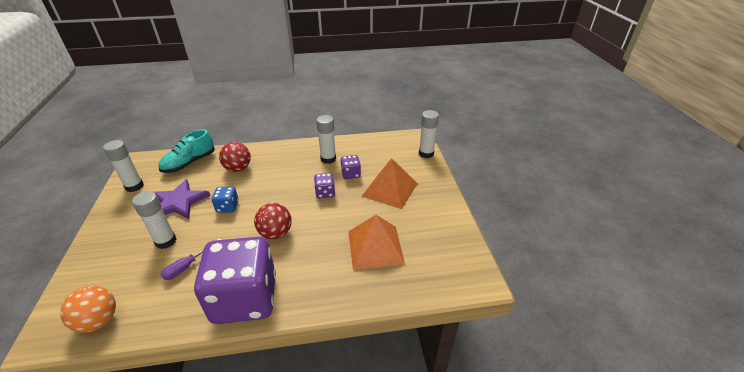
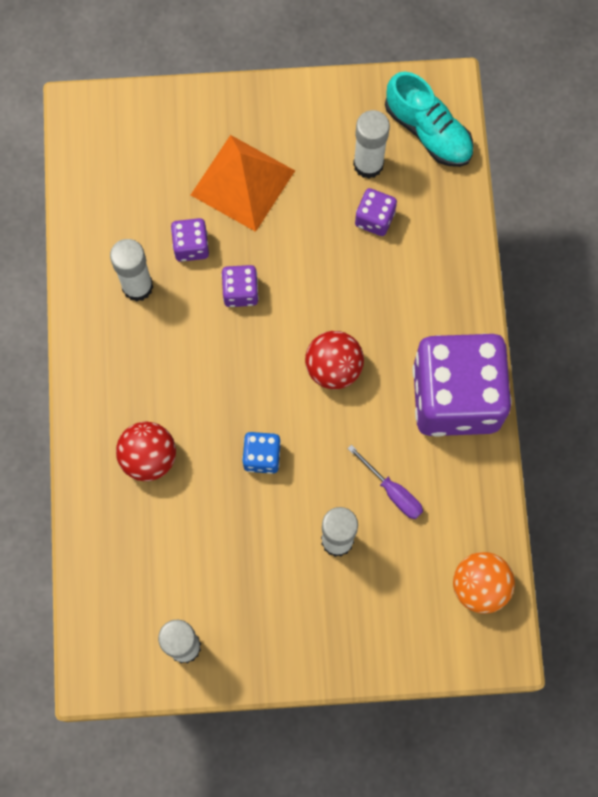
camera: 85 degrees left, 35 degrees up
(179, 202) = (240, 546): purple star -> none
(189, 163) = (118, 559): turquoise shoe -> turquoise shoe (428, 131)
(375, 247) = (374, 219): orange pyramid -> purple dice
(426, 153) = (142, 104): white glue stick -> white glue stick (368, 164)

